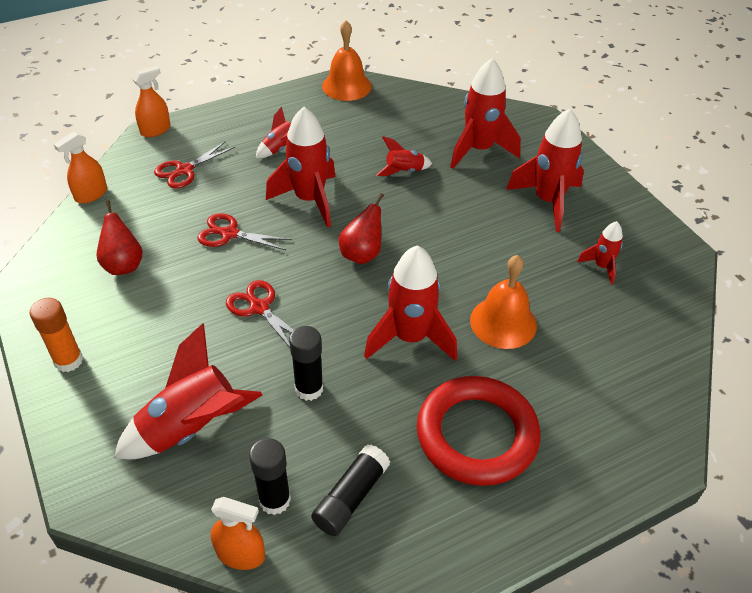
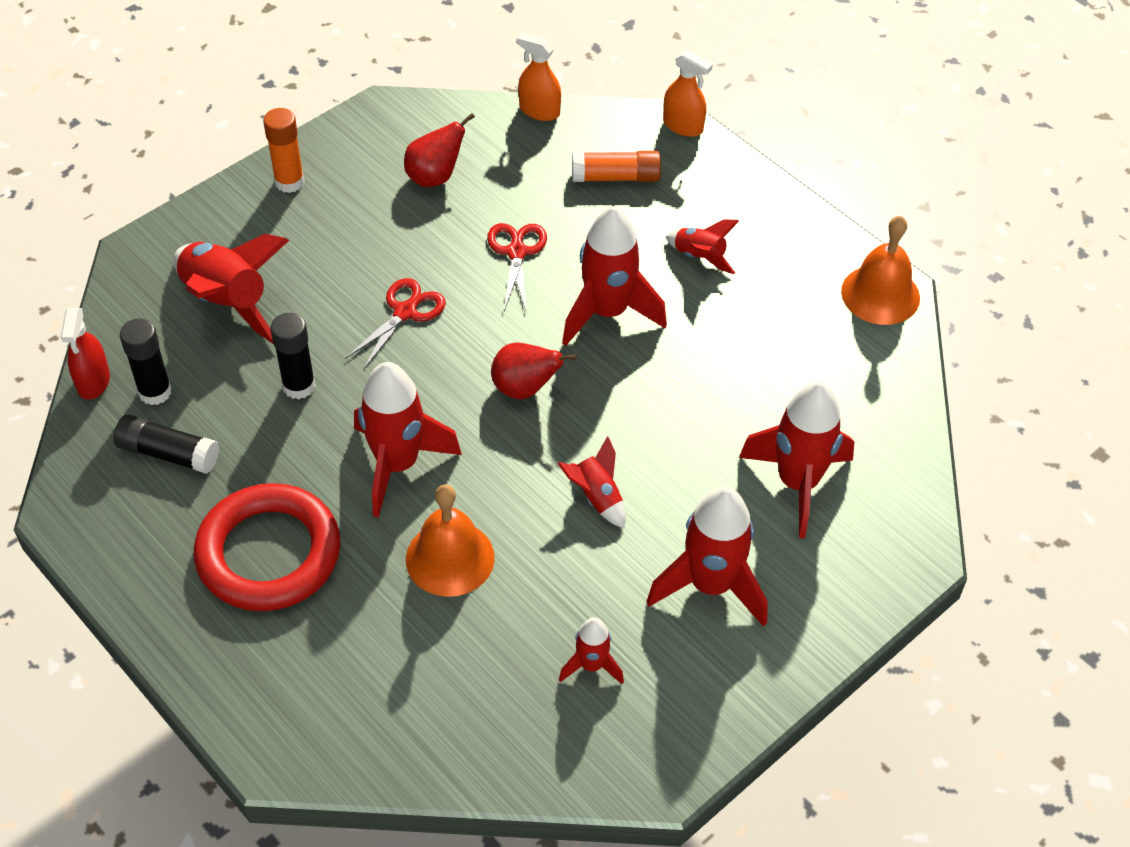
camera: 75 degrees right, 5 degrees up
(184, 170) = (615, 177): red scissors -> orange glue stick
(240, 554) = (93, 381): orange spray bottle -> red spray bottle
(404, 171) = (707, 401): red rocket -> red rocket (596, 497)

